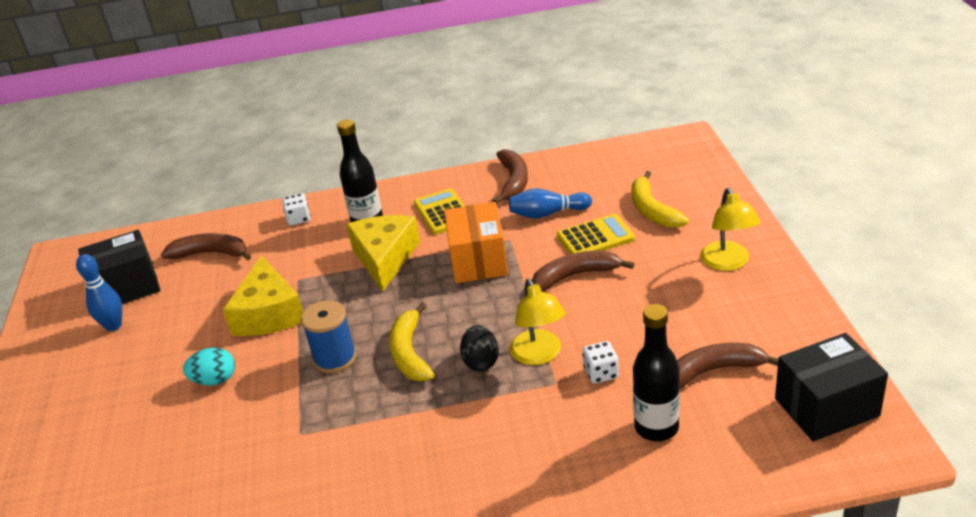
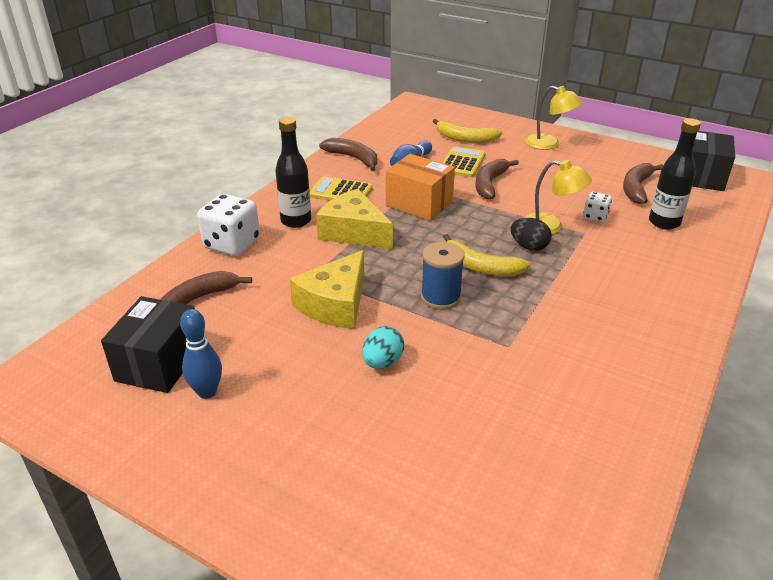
camera: 55 degrees left, 0 degrees up
(269, 313) = (335, 304): yellow cheese -> yellow cheese turned 90 degrees clockwise
(299, 219) = (232, 244): white dice -> white dice, size x1.91

